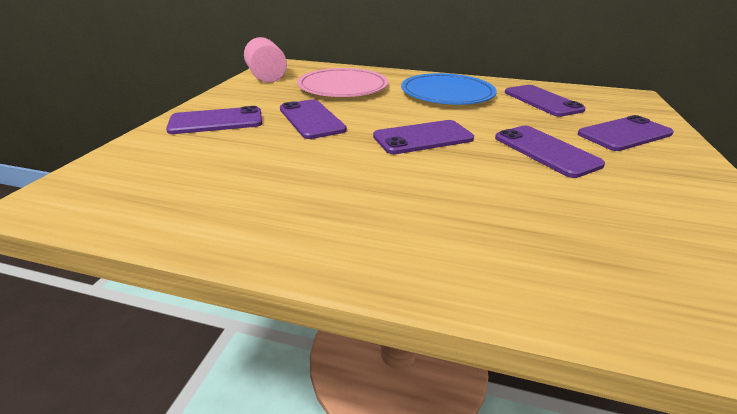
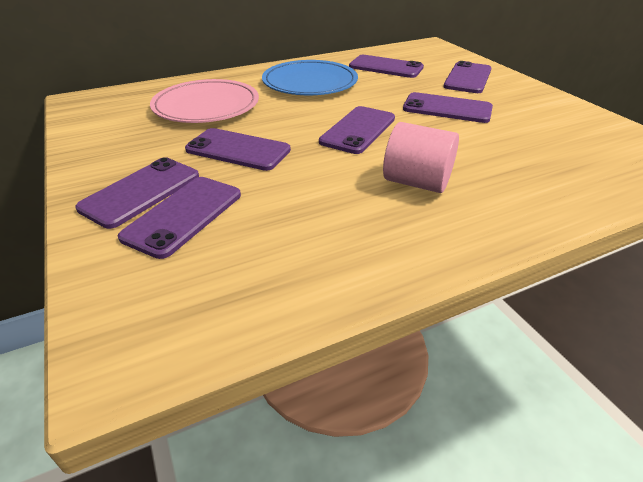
camera: 40 degrees left, 5 degrees up
(210, 143) = (183, 215): none -> purple phone
(267, 77) = (97, 122): pink cylinder -> pink cylinder (416, 182)

